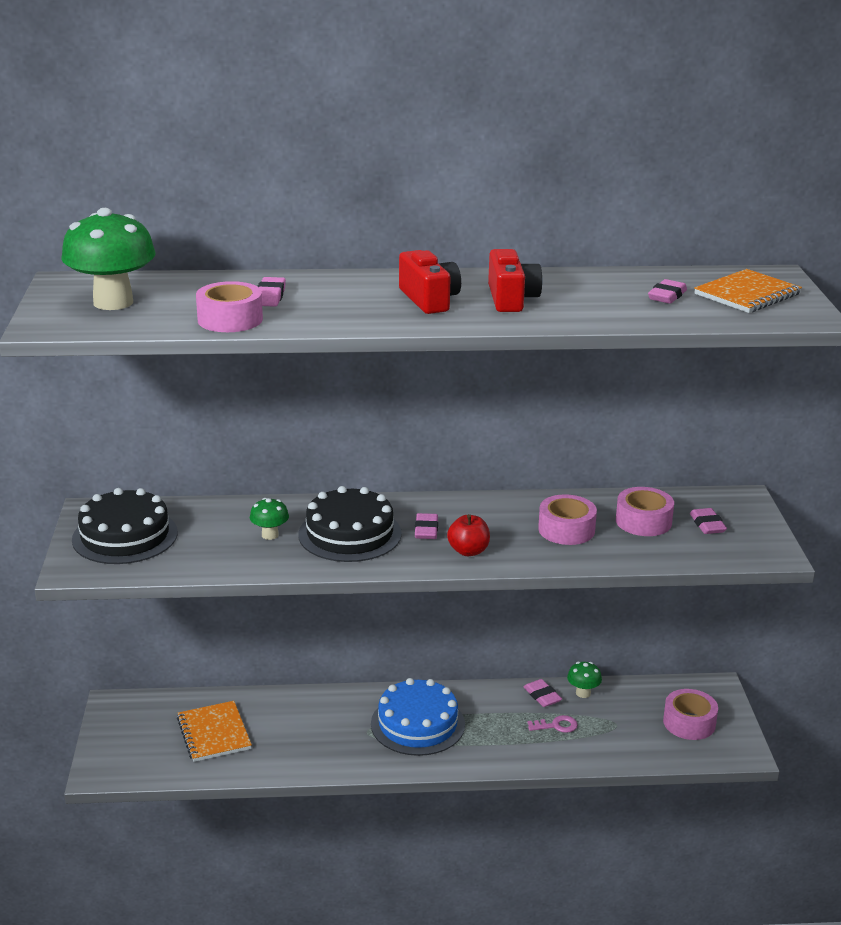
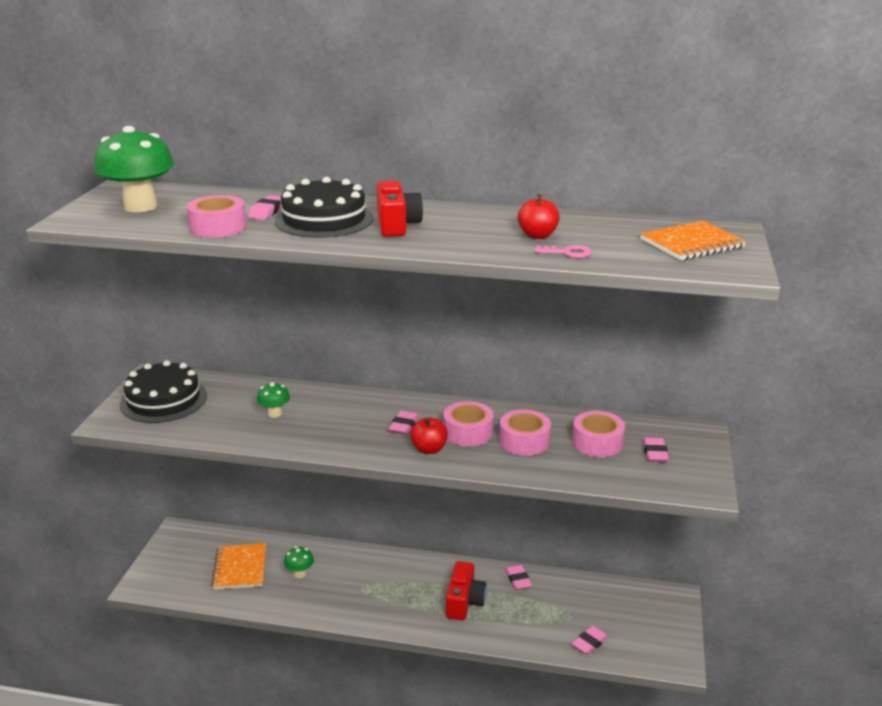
camera: 15 degrees right, 0 degrees up
(350, 534) = (339, 421): black cake -> black cake (324, 219)
(417, 724) = (403, 587): blue cake -> none
(511, 299) = (469, 230): red camera -> red camera (464, 602)
(556, 725) = (519, 608): pink key -> pink key (567, 253)
(583, 693) = (554, 583): green mushroom -> green mushroom (300, 574)
(587, 299) = (537, 235): none -> red apple
(667, 296) = (613, 239): pink eraser -> pink eraser (590, 643)
(689, 723) = (638, 626): pink tape -> pink tape (468, 432)

